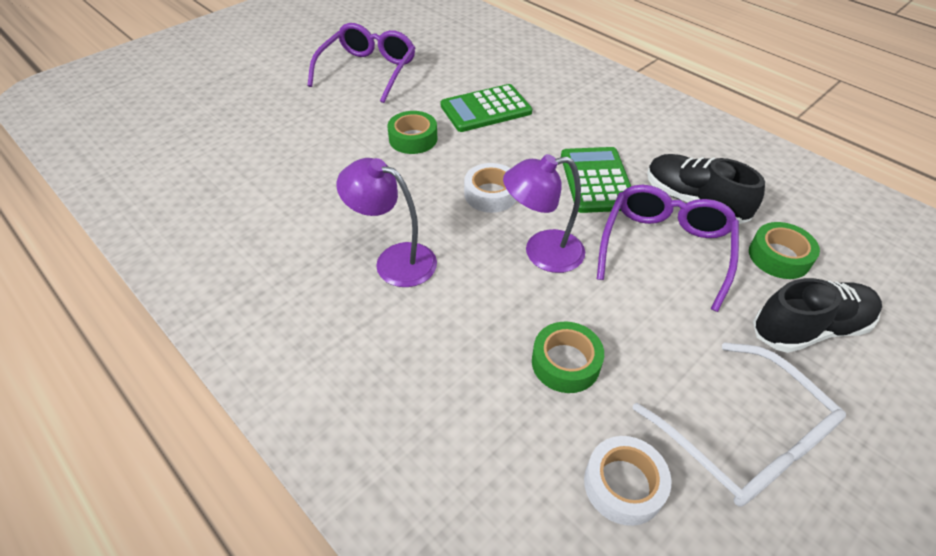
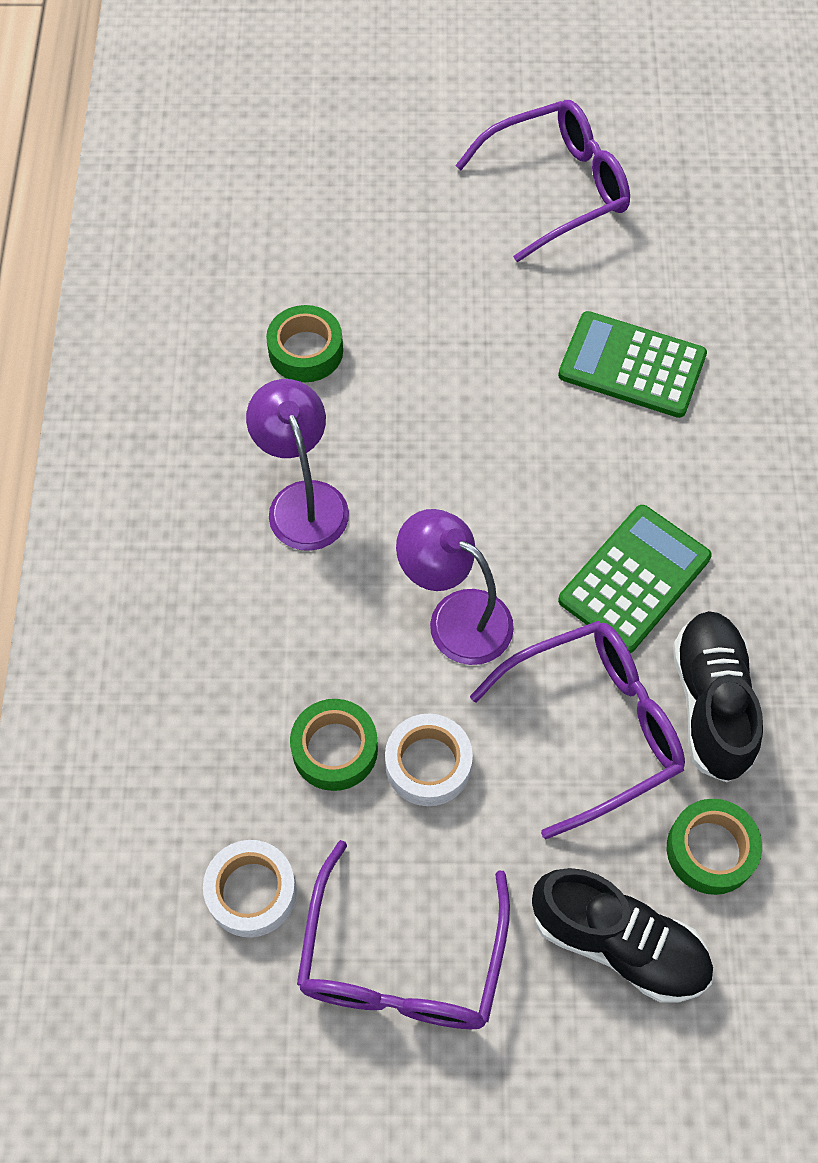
camera: 45 degrees right, 15 degrees up
(413, 139) = (492, 347): green tape -> green tape (306, 351)
(490, 194) = (490, 498): white tape -> white tape (428, 764)
(744, 438) = (402, 961): white glasses -> purple glasses

